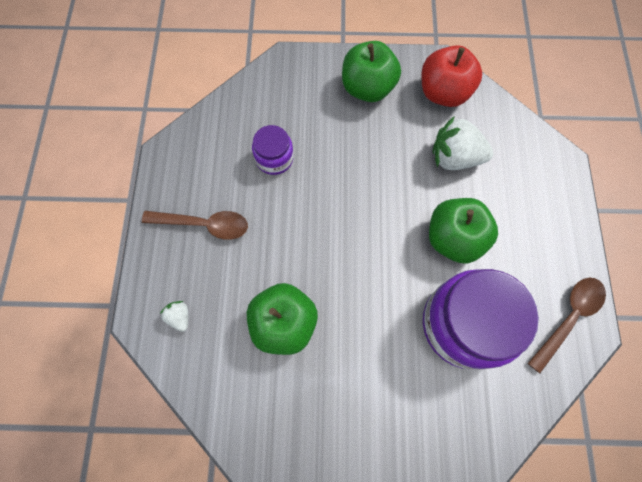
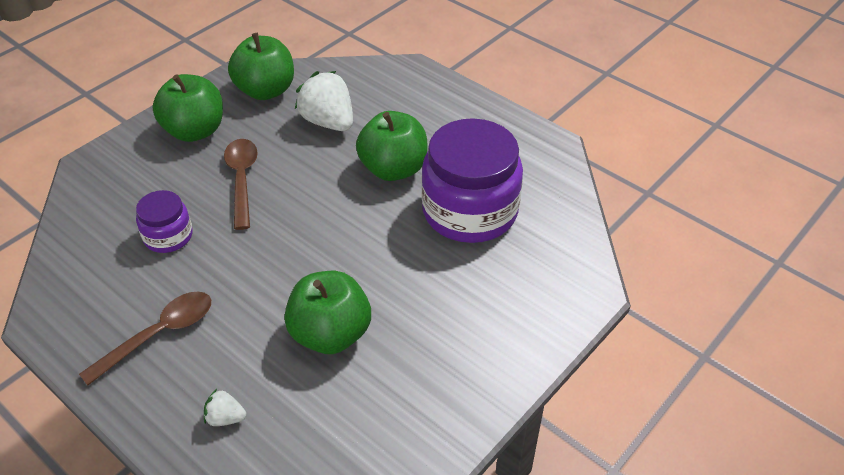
camera: 50 degrees left, 25 degrees down
(443, 93) = (265, 90): red apple -> green apple
(454, 158) = (328, 122): white strawberry -> white strawberry turned 90 degrees clockwise
(568, 318) = (531, 149): brown spoon -> brown spoon (242, 180)

